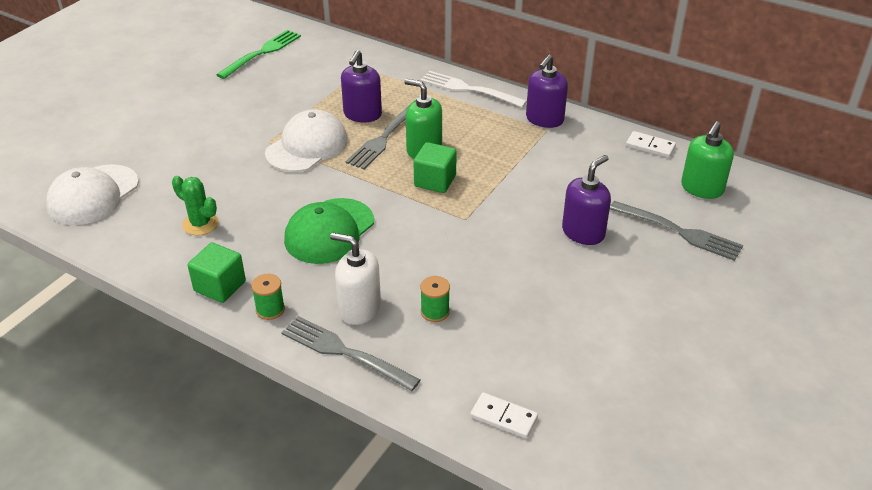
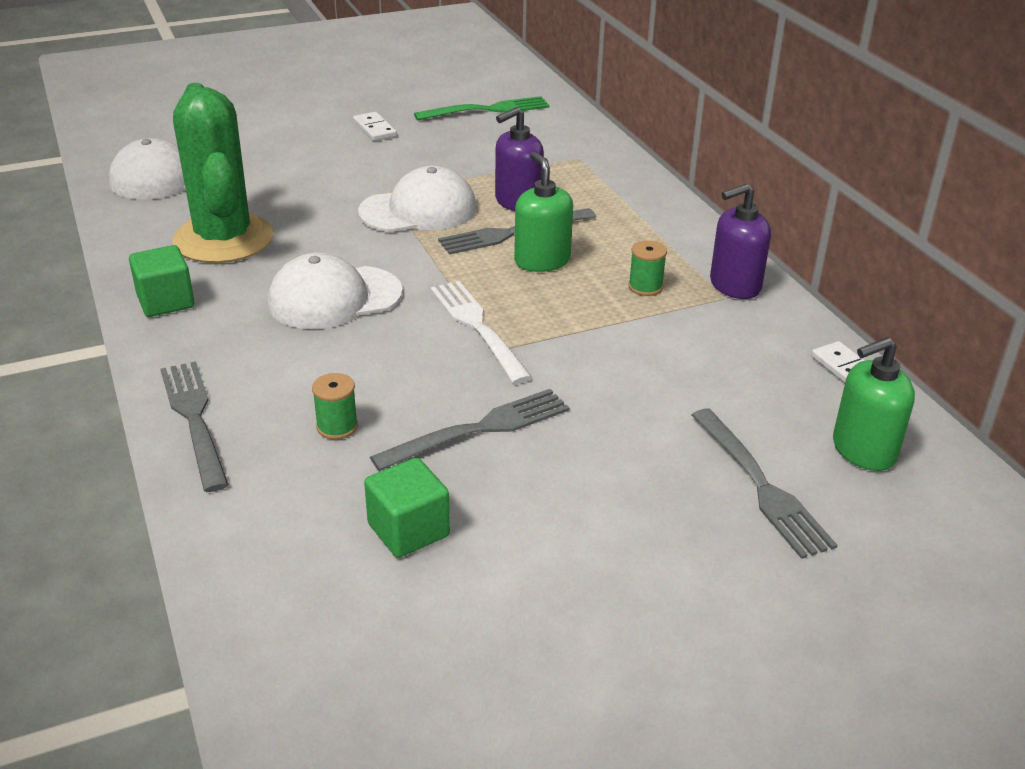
camera: 35 degrees right, 5 degrees down
(200, 224) = (223, 239): green cactus -> green cactus, size x2.20
(270, 309) = (181, 344): green spool -> green spool (645, 287)
(329, 231) = (334, 298): green cap -> white cap
(359, 308) = (265, 385): white soap dispenser -> none
(435, 181) = (513, 297): green cube -> green cube (408, 530)
(469, 89) = (677, 220): white fork -> white fork (477, 327)
(503, 417) = (264, 575): white domino -> white domino (374, 129)
(513, 272) = (479, 429): none -> grey fork
(583, 232) = (624, 427): purple soap dispenser -> none

